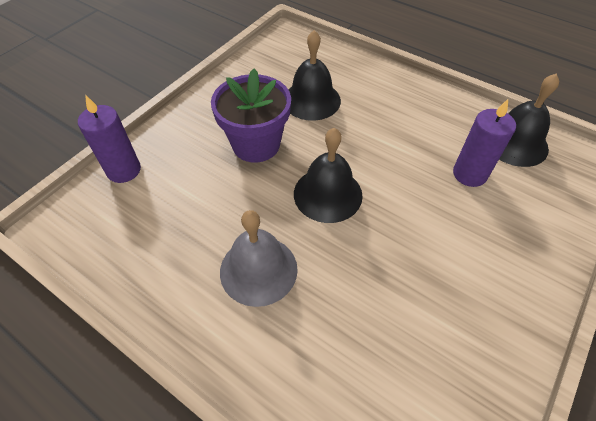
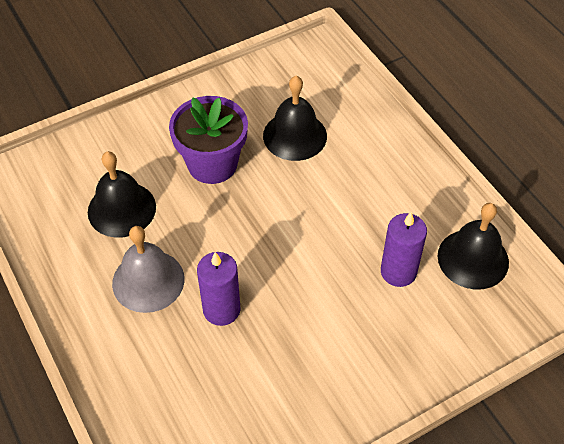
camera: 25 degrees right, 0 degrees up
(124, 170) = (83, 146): purple candle -> purple candle (221, 310)
(328, 194) = (248, 238): black bell -> black bell (121, 209)

